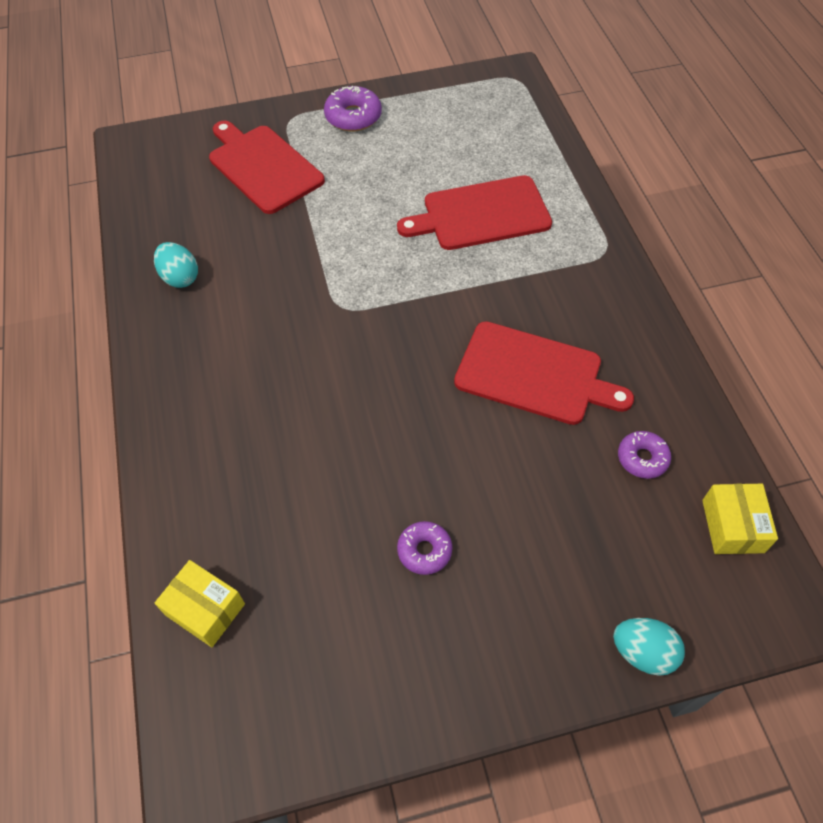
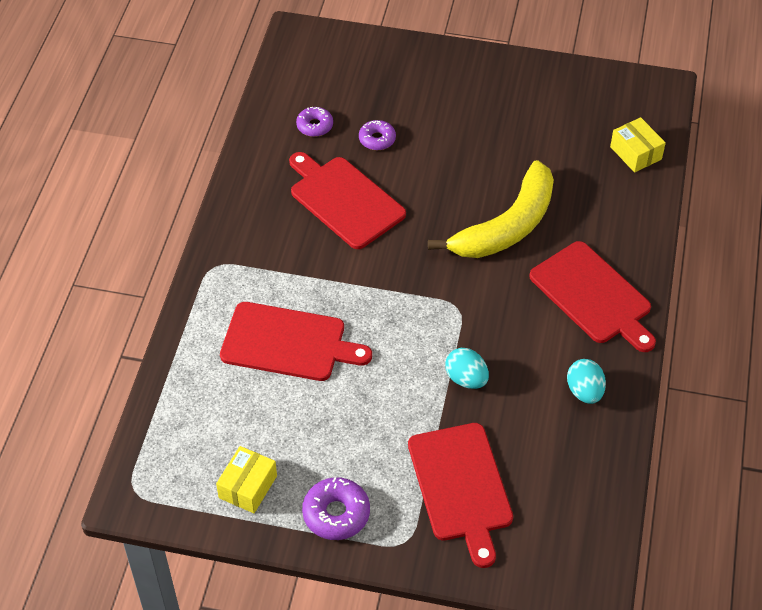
camera: 155 degrees left, 5 degrees down
(202, 377) = (593, 296): none -> red cutting board
(332, 420) = (507, 226): none -> yellow banana
(424, 551) = (486, 132): purple donut -> purple donut (377, 139)
(643, 652) = (394, 46): turquoise egg -> turquoise egg (466, 379)
(733, 526) = (293, 76): yellow box -> yellow box (248, 487)

